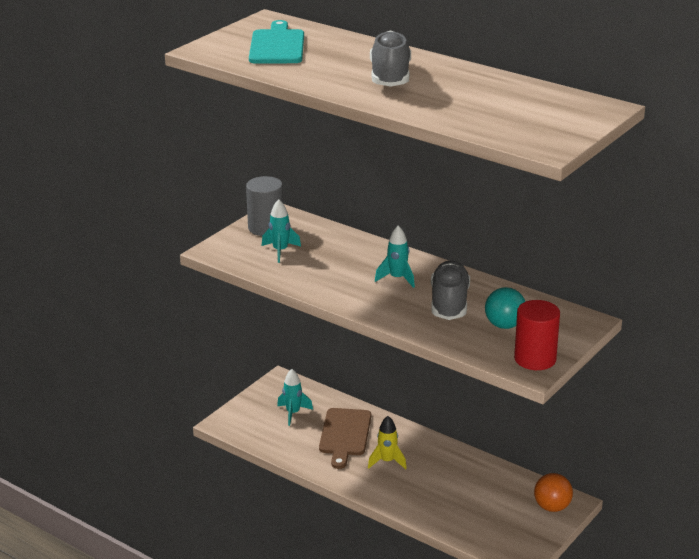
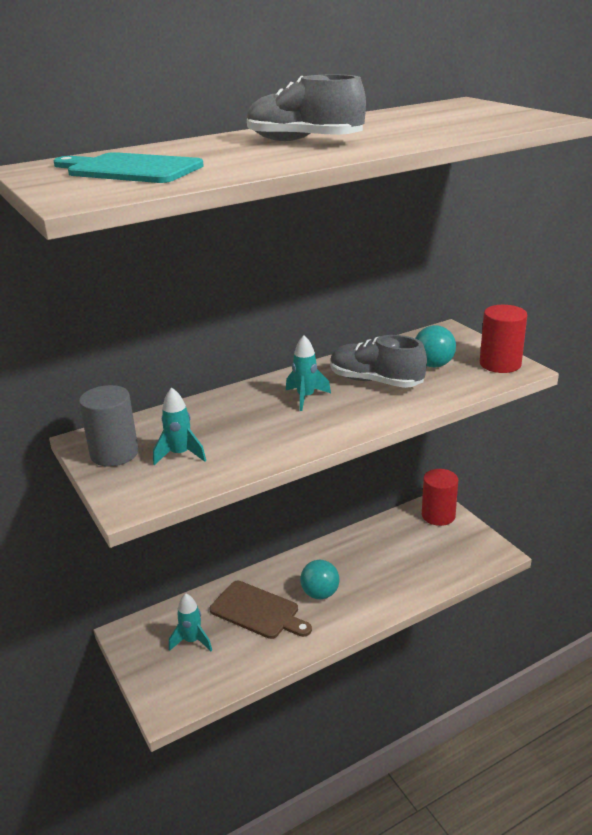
camera: 65 degrees left, 0 degrees up
(387, 461) = (320, 594): yellow rocket -> turquoise ball
(552, 507) = (438, 515): orange ball -> red cylinder

